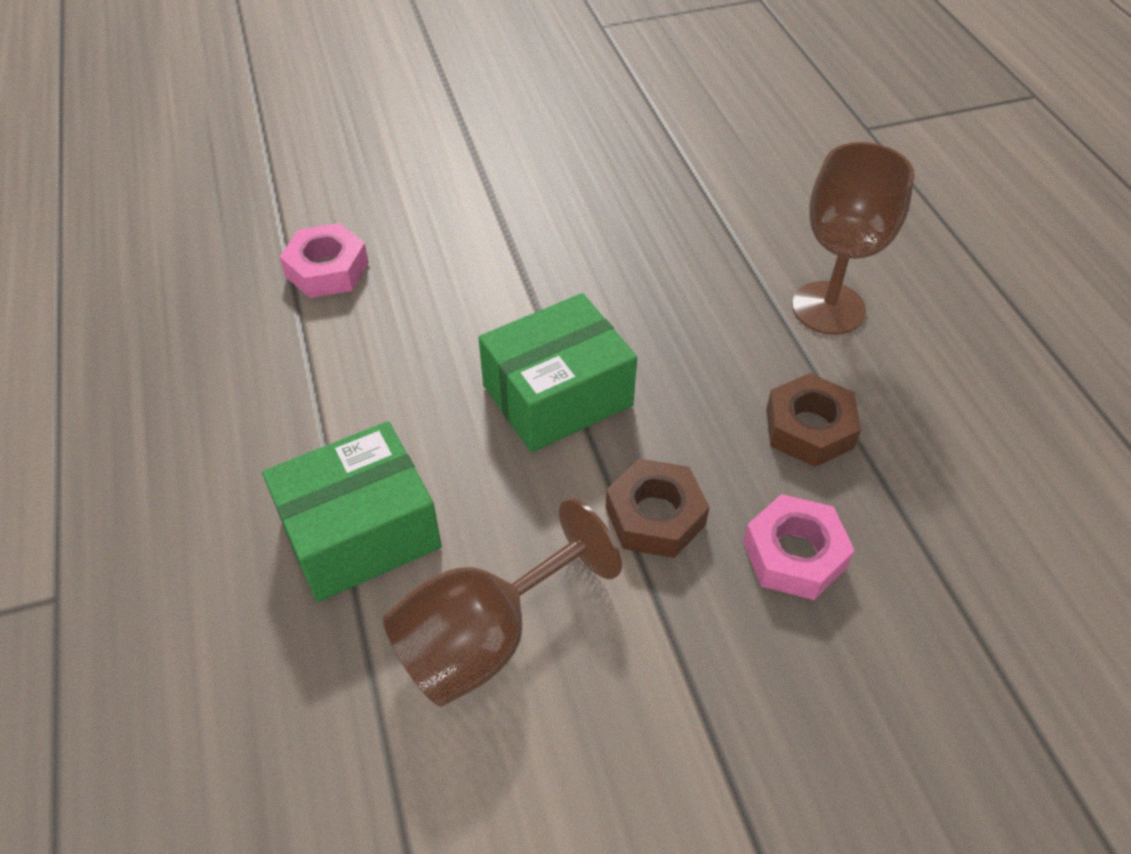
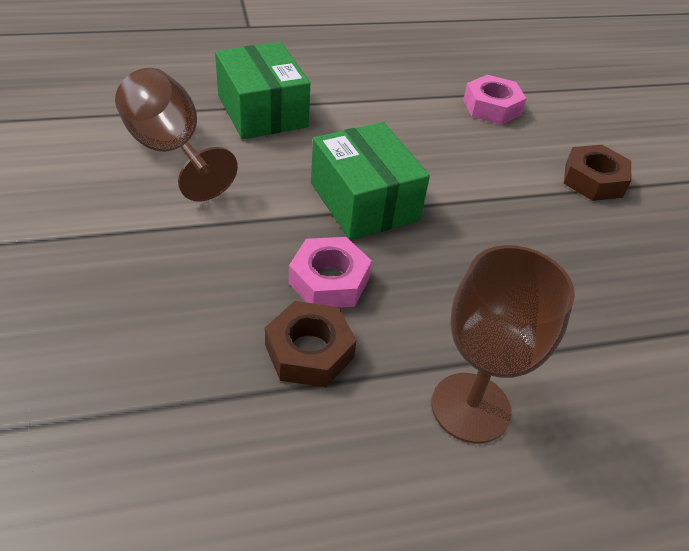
camera: 90 degrees right, 5 degrees down
(655, 516) = (239, 237): brown nut -> brown nut (593, 180)
(794, 554) = (180, 310): pink nut -> pink nut (329, 281)

